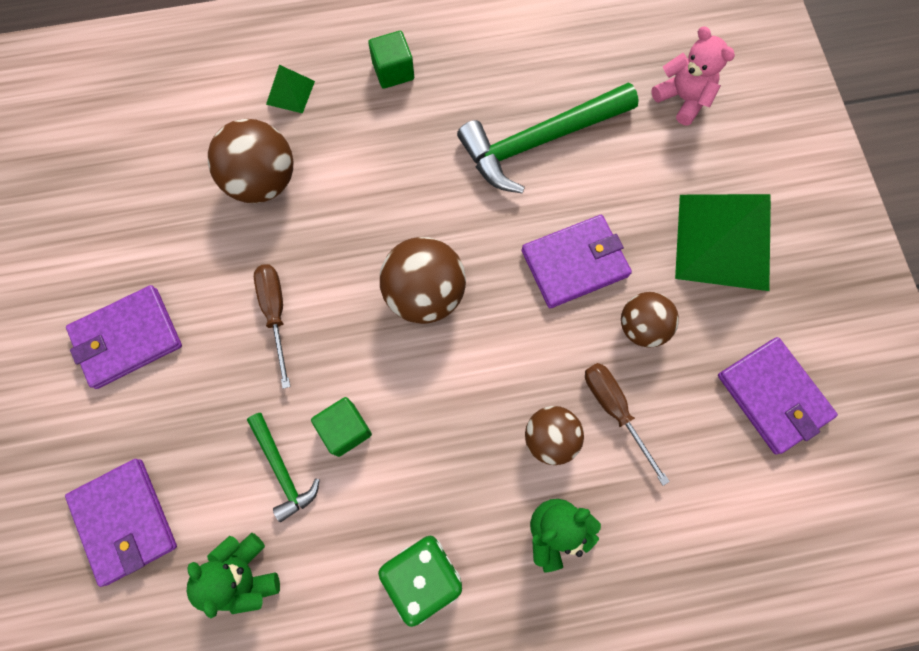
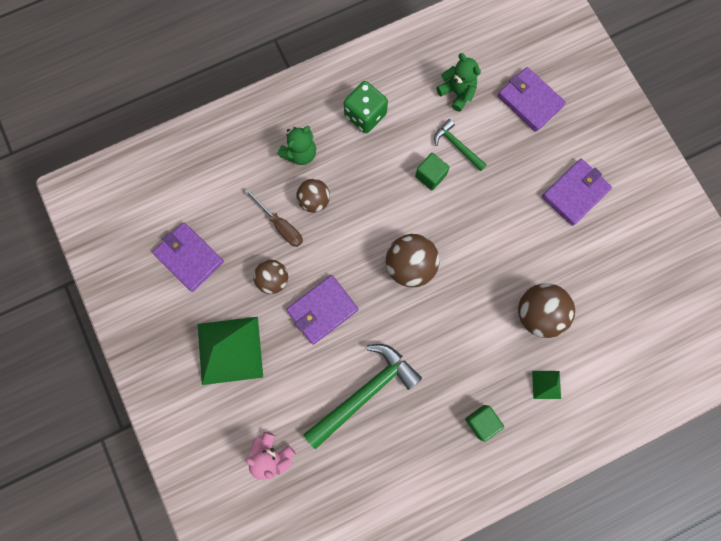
camera: 165 degrees right, 5 degrees up
(275, 314) = (495, 230): brown screwdriver -> none

